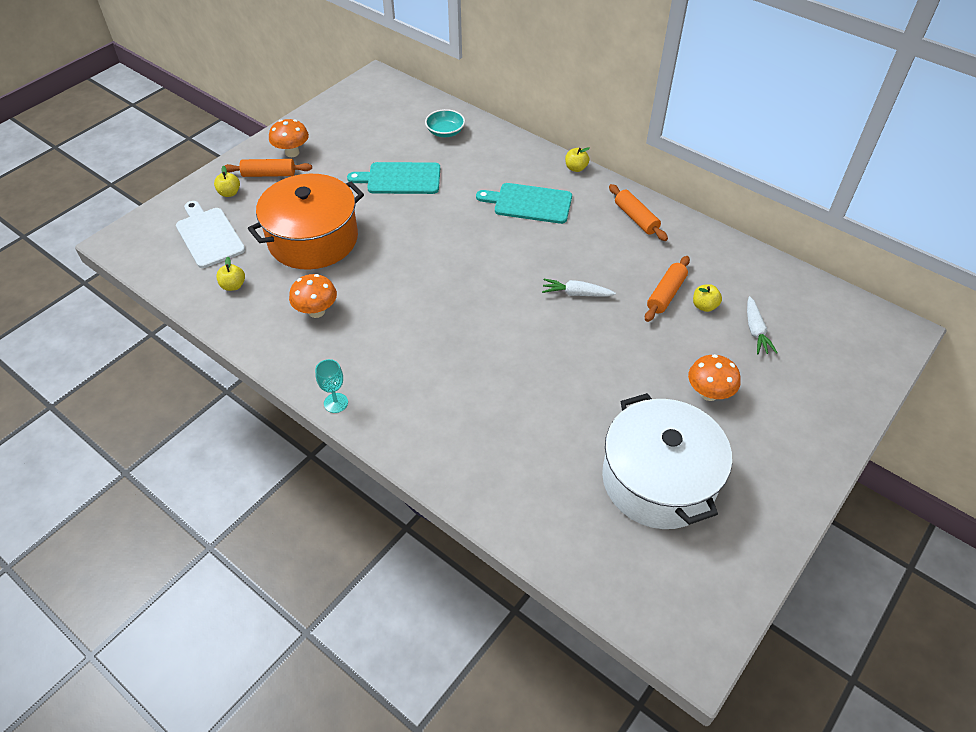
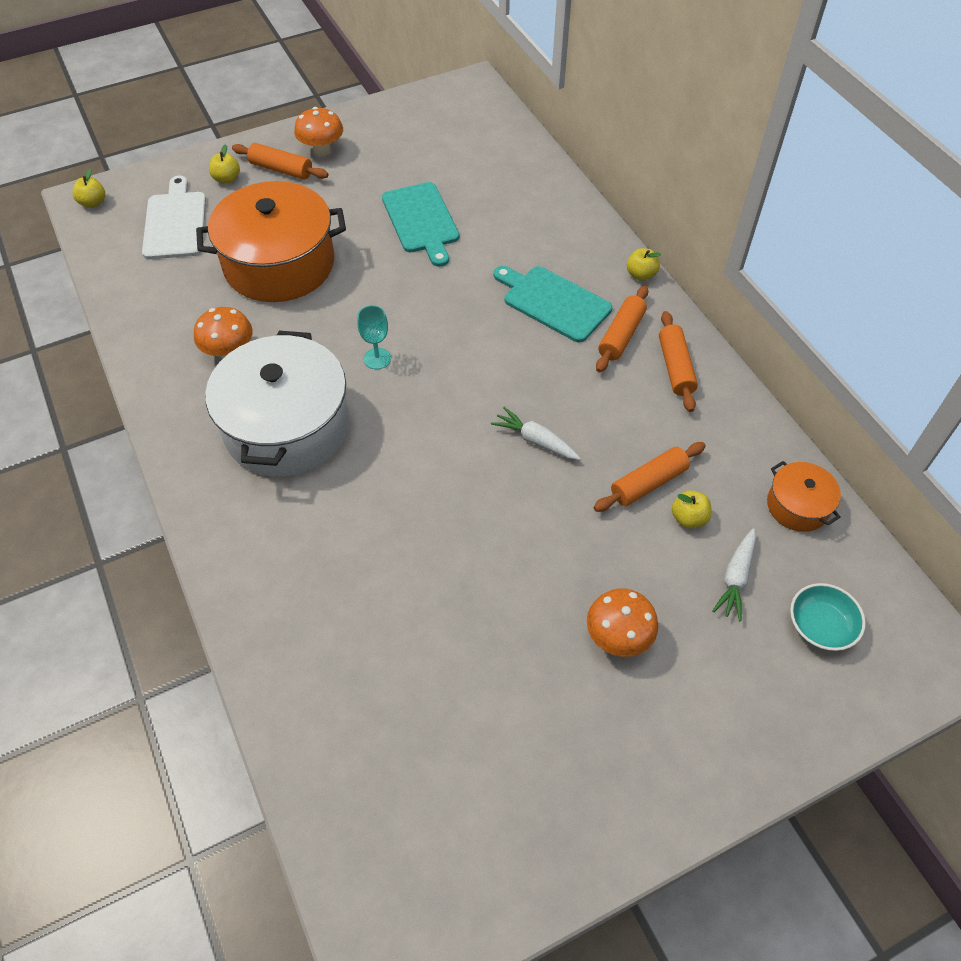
camera: 25 degrees right, 5 degrees up
(233, 286) = (164, 290): yellow apple -> yellow apple (93, 203)
(336, 403) = (181, 470): turquoise goblet -> turquoise goblet (377, 358)
(400, 178) = (421, 221): turquoise cutting board -> turquoise cutting board turned 135 degrees counterclockwise
(445, 132) = (510, 177): turquoise bowl -> turquoise bowl (820, 626)
(588, 210) = (621, 335): none -> orange rolling pin
(659, 480) = (481, 723): white pot -> white pot (287, 427)
(763, 275) = (797, 506): none -> orange pot

